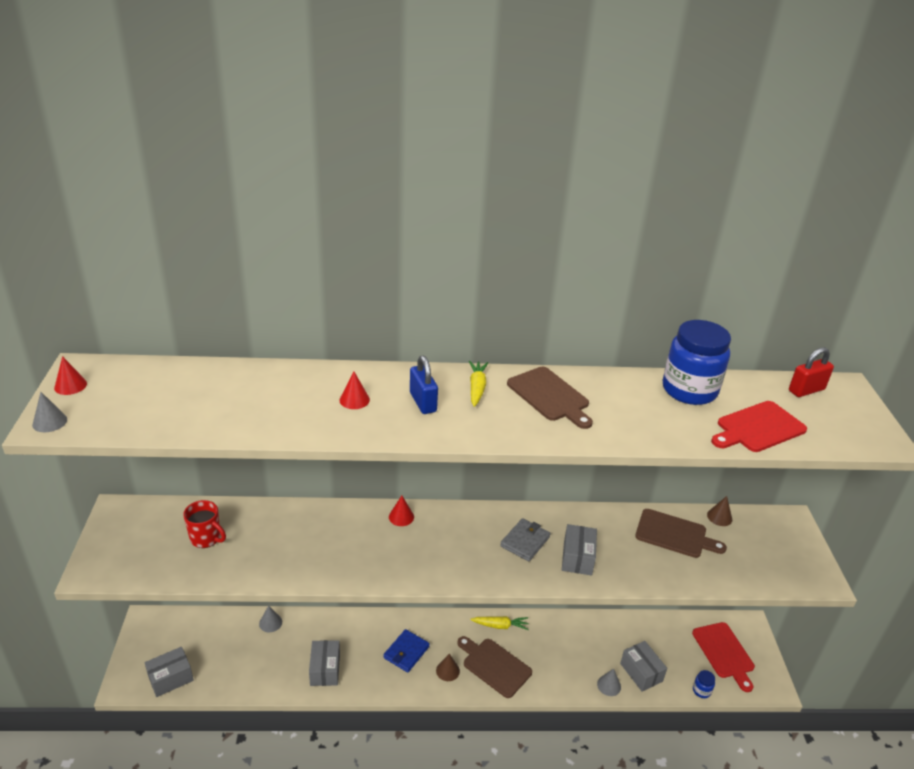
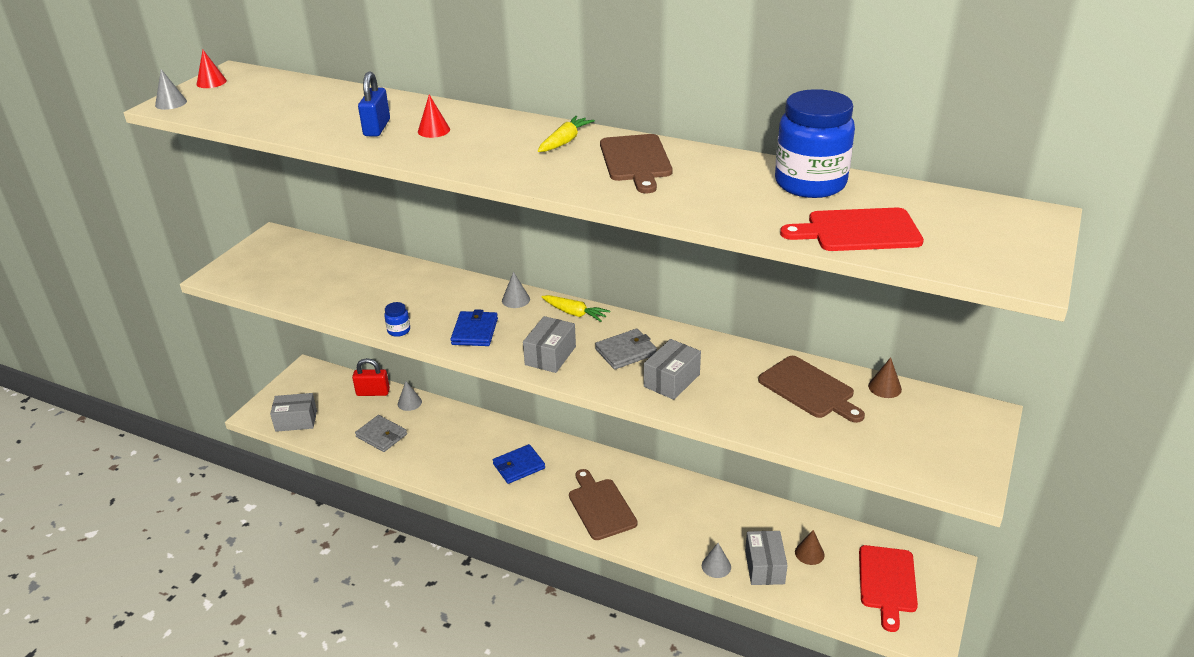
camera: 30 degrees right, 0 degrees up
(206, 538) = (326, 274): red mug -> none
(265, 665) = (381, 435): none -> grey wallet
(325, 669) = (431, 456): grey box -> grey box (550, 355)
(390, 559) = (475, 331): none -> blue wallet
(401, 517) = (516, 300): red cone -> grey cone
(423, 402) = (497, 143): blue padlock -> blue padlock (377, 128)
(447, 670) = (549, 495): brown cone -> brown cone (809, 553)
(500, 626) = (633, 473): yellow carrot -> yellow carrot (575, 313)
(701, 690) = (827, 609): blue jar -> blue jar (399, 330)
(806, 390) = (972, 210): red padlock -> red padlock (373, 392)

